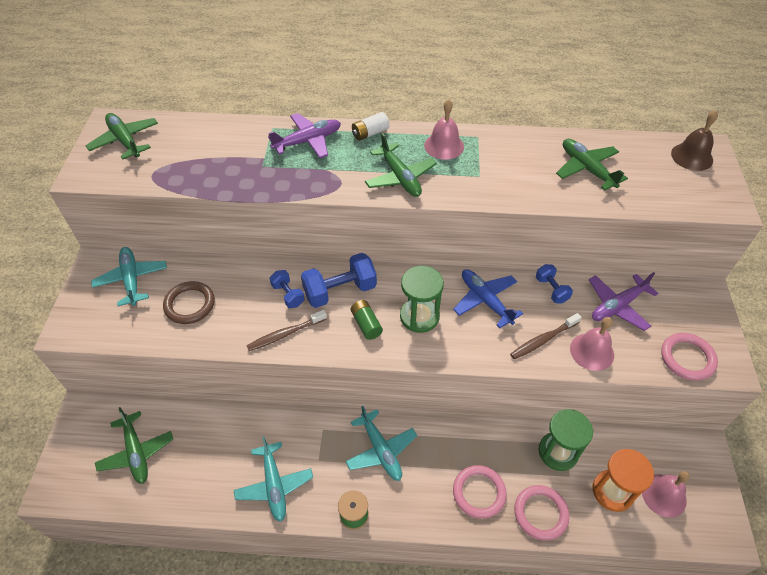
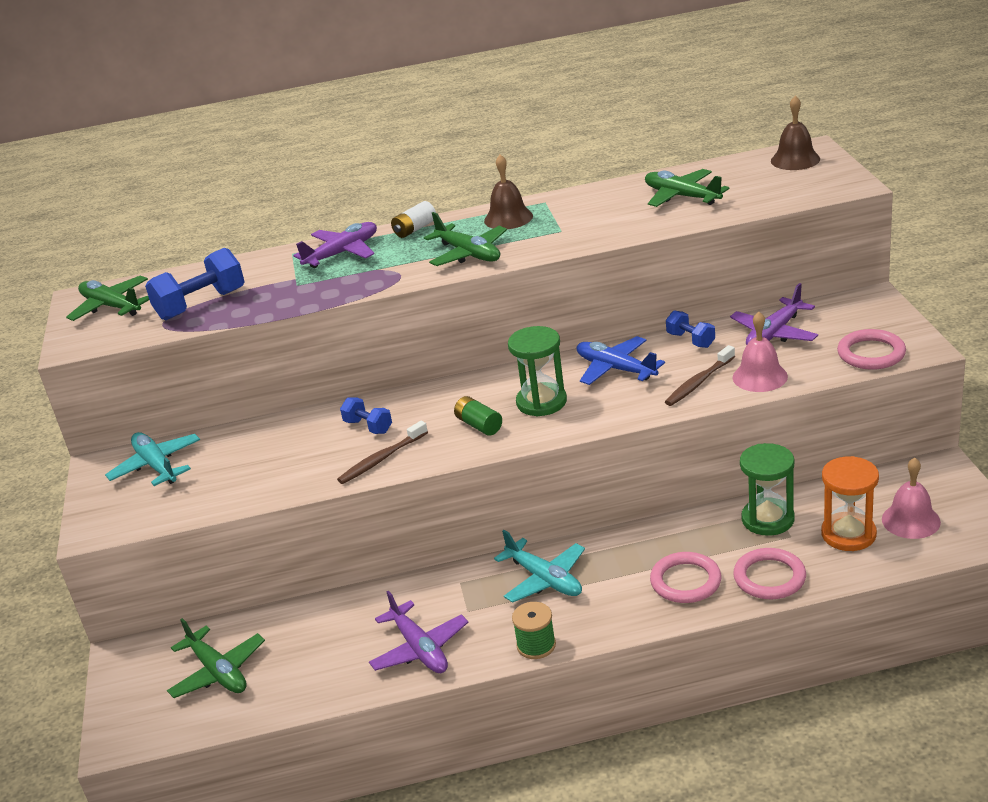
camera: 10 degrees left, 20 degrees down
(190, 304) = (245, 467): brown ring -> none
(274, 485) = (420, 649): turquoise plane -> purple plane
(340, 291) = (432, 407): blue dumbbell -> blue dumbbell (201, 304)
(444, 146) = (508, 218): pink bell -> brown bell

